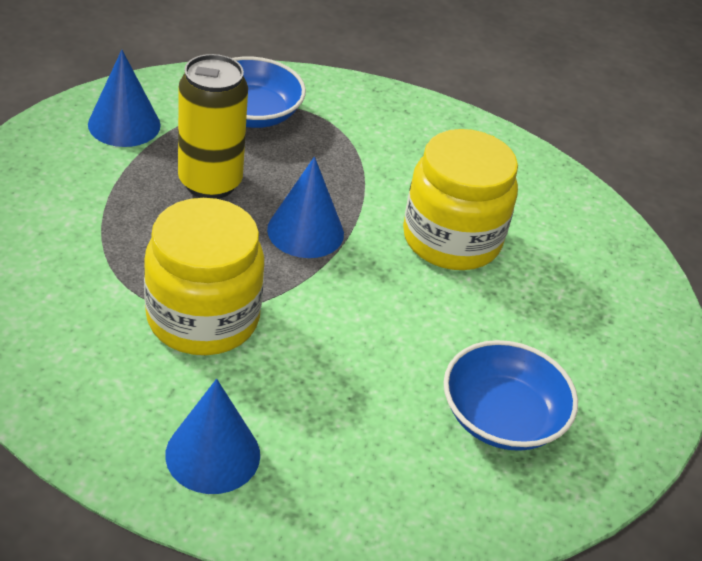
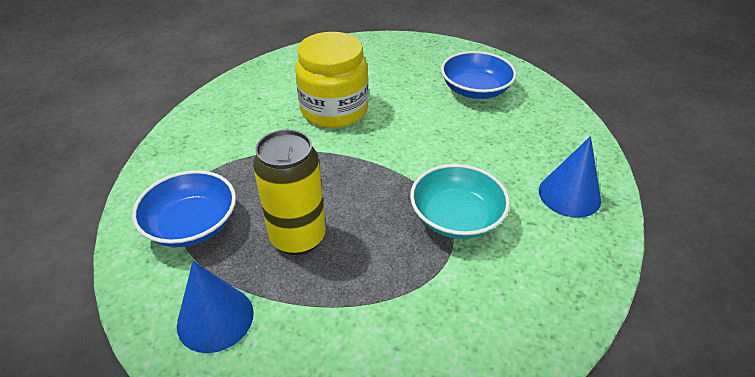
camera: 90 degrees left, 0 degrees up
(203, 318) = (456, 217): yellow jar -> turquoise bowl
(305, 231) = (345, 176): blue cone -> none

